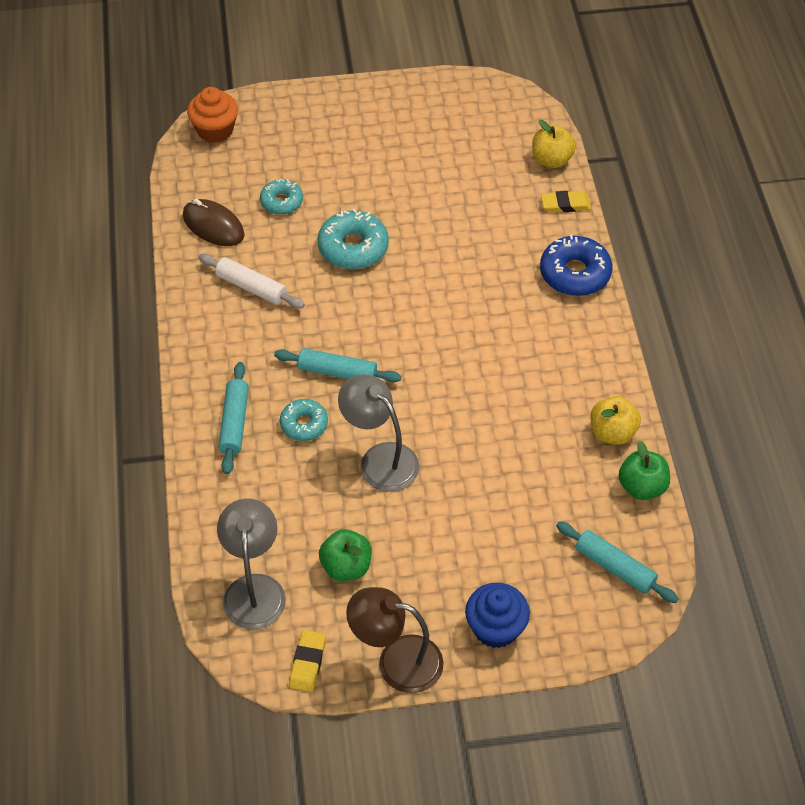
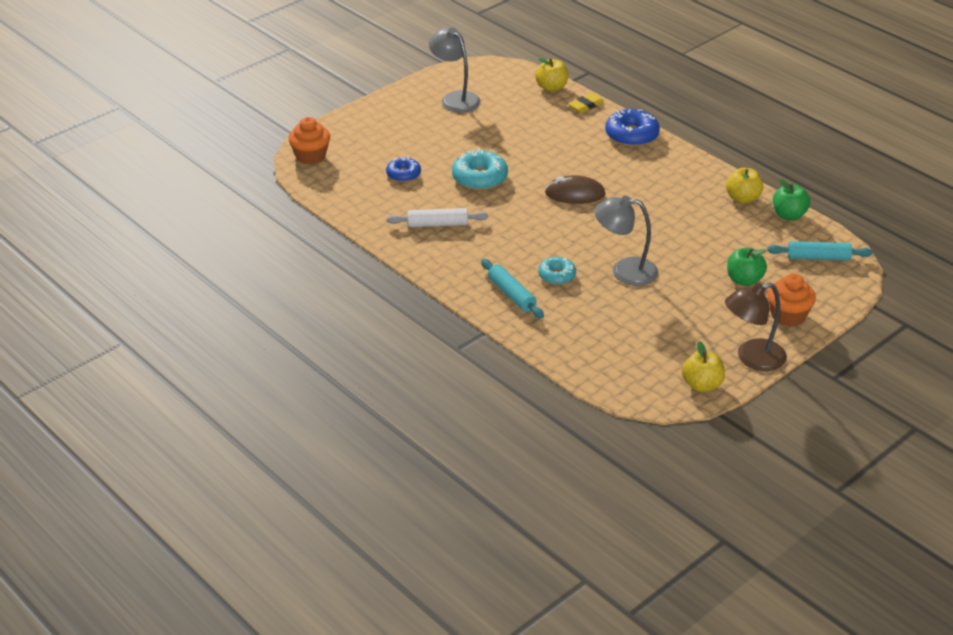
camera: 35 degrees left, 15 degrees down
(213, 226) = (372, 204): brown mouse -> brown mouse (575, 194)
(254, 589) = (626, 367): grey lamp -> grey lamp (455, 98)
(281, 202) = (403, 174): turquoise donut -> blue donut
(307, 663) = (702, 385): yellow eraser -> yellow apple
(337, 372) = (546, 241): turquoise rolling pin -> none
(346, 566) = (668, 330): green apple -> green apple (744, 280)
(495, 628) = (788, 316): blue cupcake -> orange cupcake

